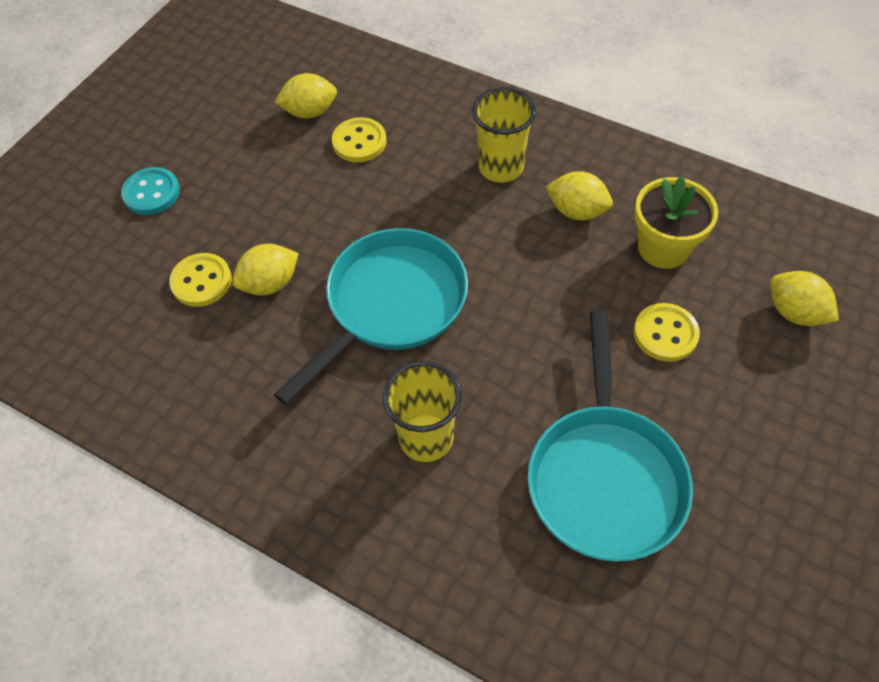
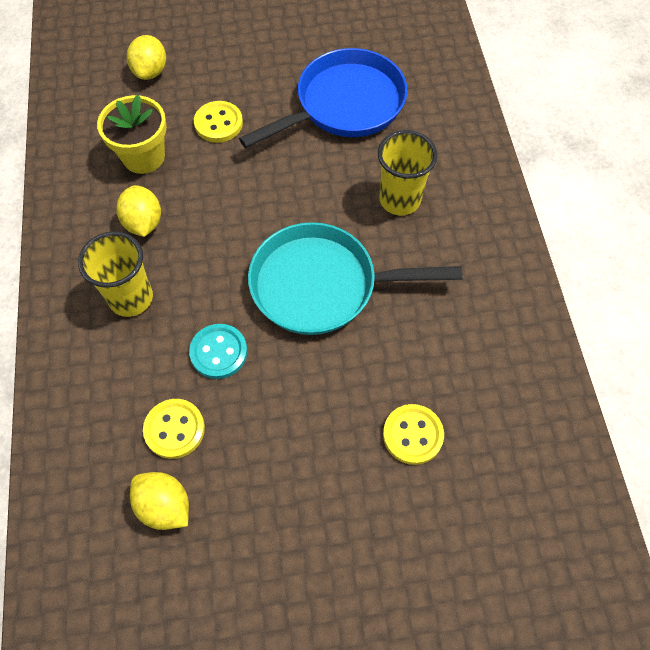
camera: 130 degrees left, 5 degrees up
(151, 193) = (366, 569): turquoise button -> turquoise button (218, 352)
(270, 283) = (372, 381): yellow lemon -> none
(604, 477) = (344, 105): turquoise pan -> blue pan

